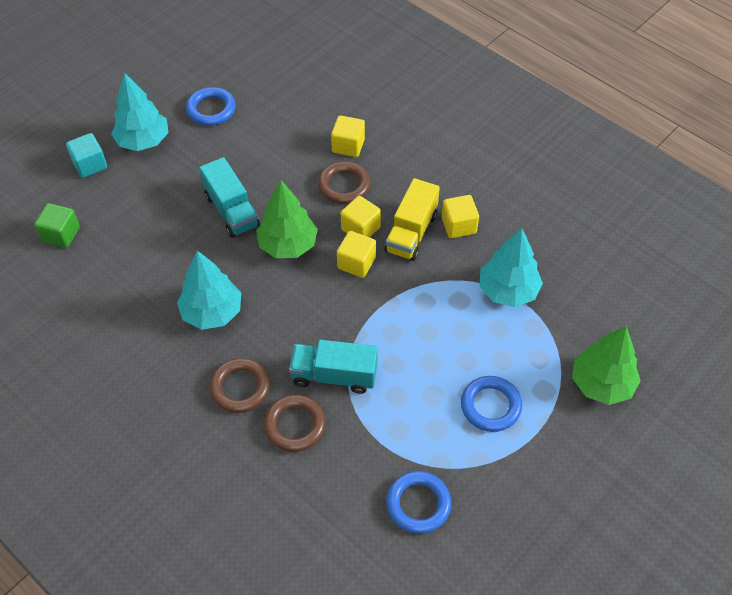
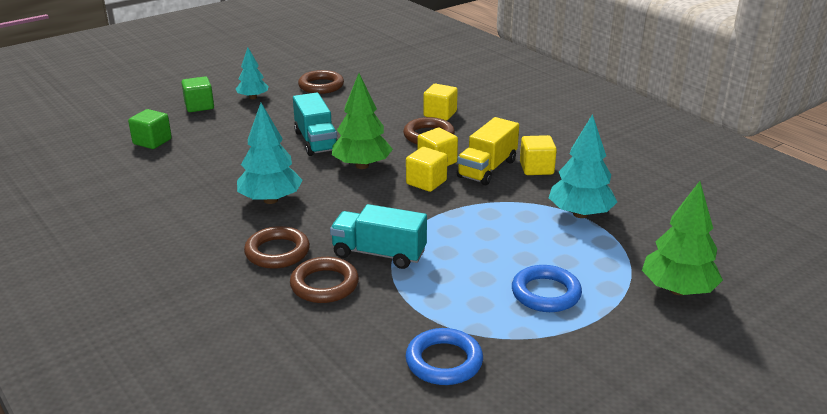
camera: 10 degrees right, 25 degrees down
(90, 165) = (199, 106): turquoise cube -> green cube
(143, 141) = (253, 97): turquoise tree -> turquoise tree, size x0.63
(211, 109) = (321, 86): blue ring -> brown ring

